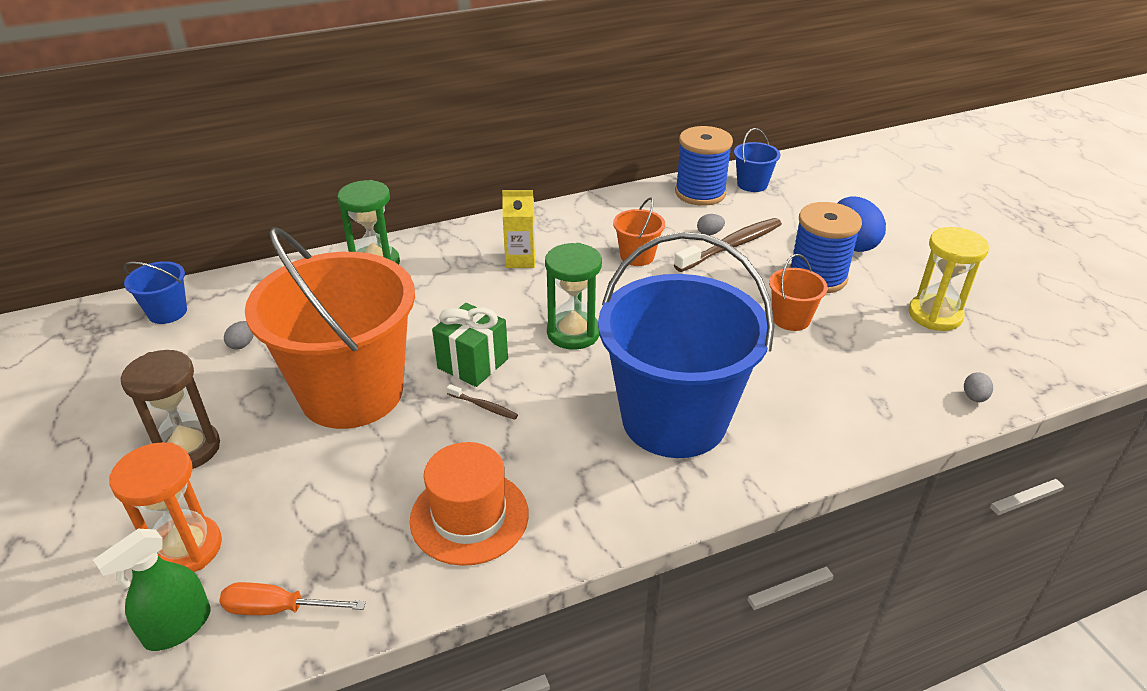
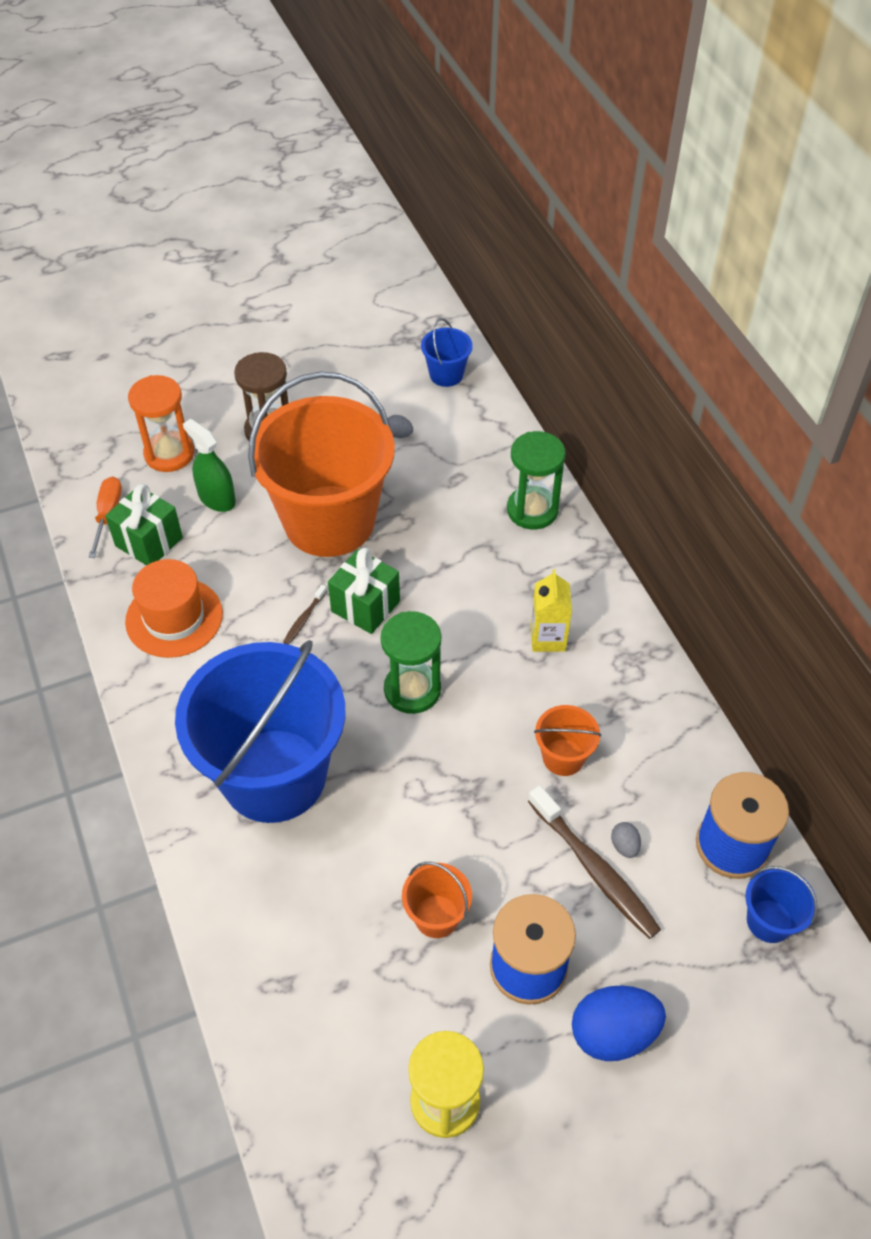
camera: 90 degrees right, 15 degrees up
(178, 627) = (103, 466): green spray bottle -> green spray bottle (217, 498)
(341, 555) = (149, 542): none -> green gift
(974, 397) = (284, 1097): grey egg -> none

